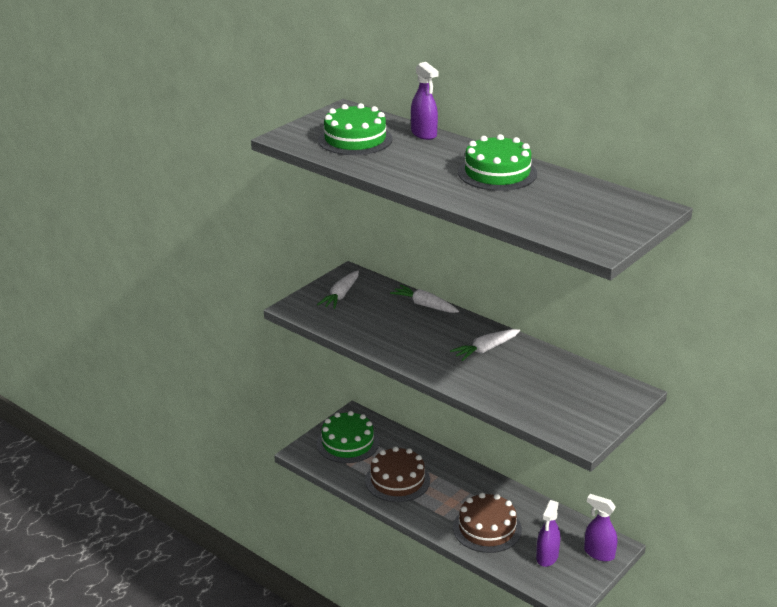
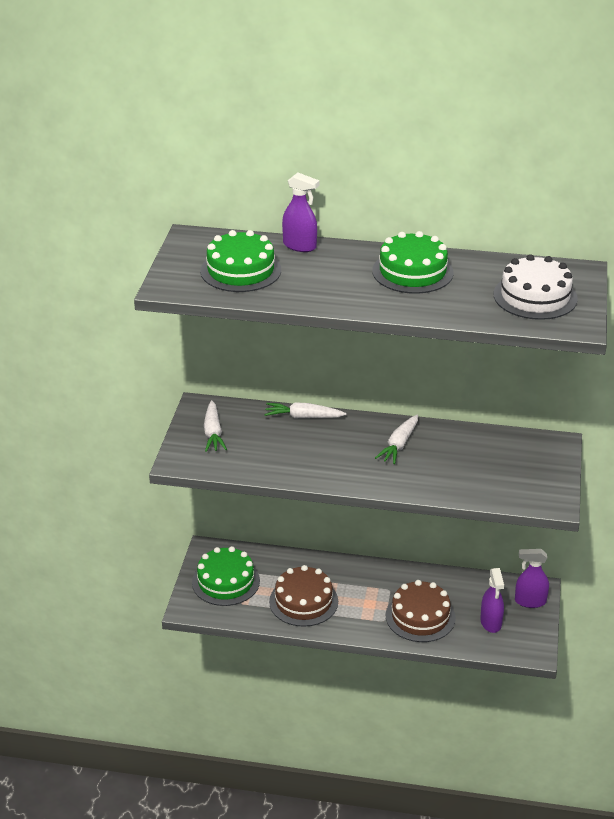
camera: 30 degrees left, 5 degrees up
(587, 216) = (535, 296): none -> white cake

